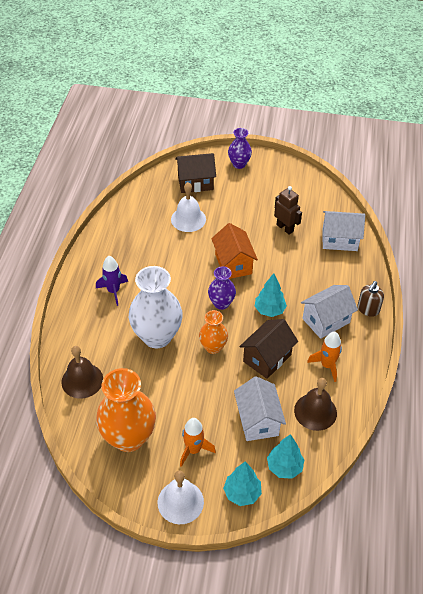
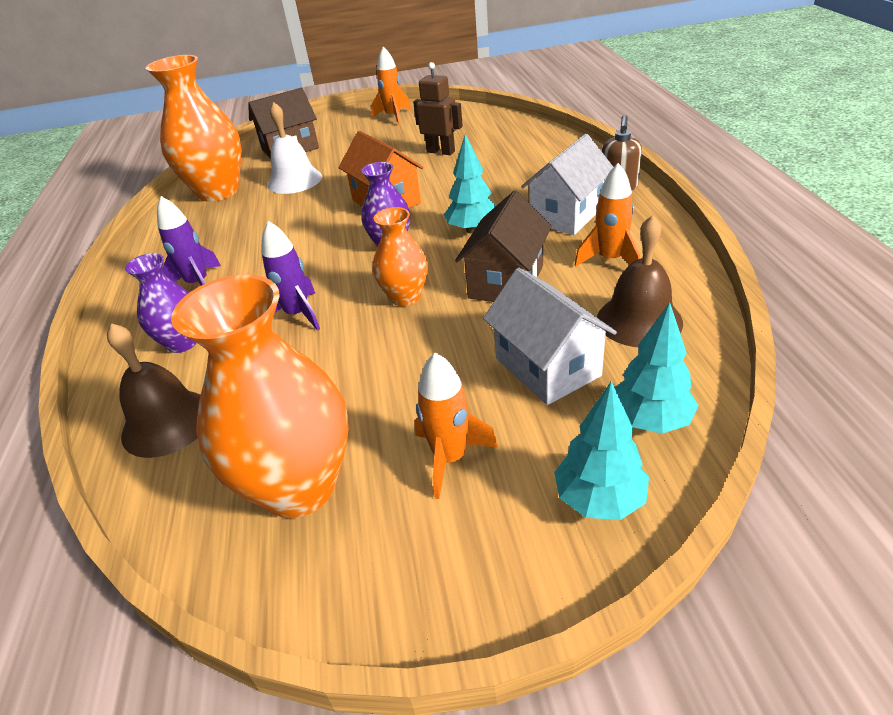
camera: 15 degrees left, 10 degrees down
(141, 210) = (218, 192): none -> orange vase
(157, 336) = (297, 314): white vase -> purple rocket
(180, 502) = (473, 572): white bell -> none
(239, 164) = (343, 121): purple vase -> purple vase (182, 343)
(272, 174) = (394, 117): none -> orange rocket
(339, 240) = (524, 141): white house -> none

